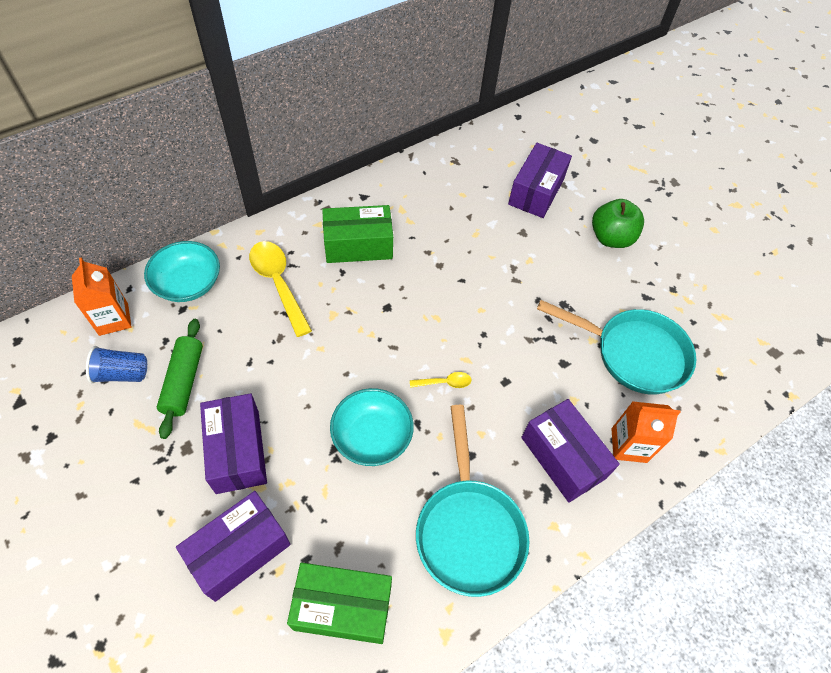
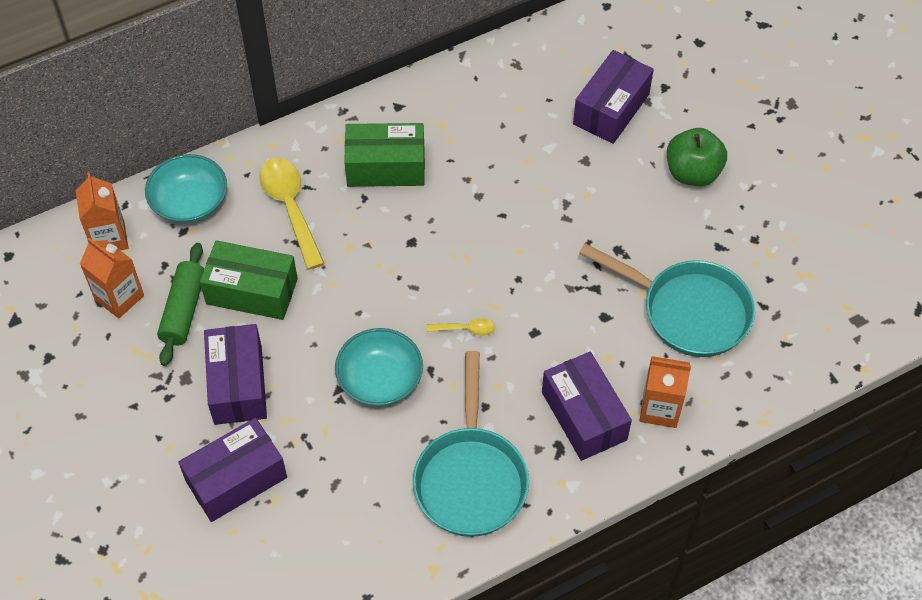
camera: 10 degrees right, 0 degrees up
(122, 373) = (119, 297): blue cup -> orange carton
(343, 607) = (335, 537): green box -> green box (252, 291)

